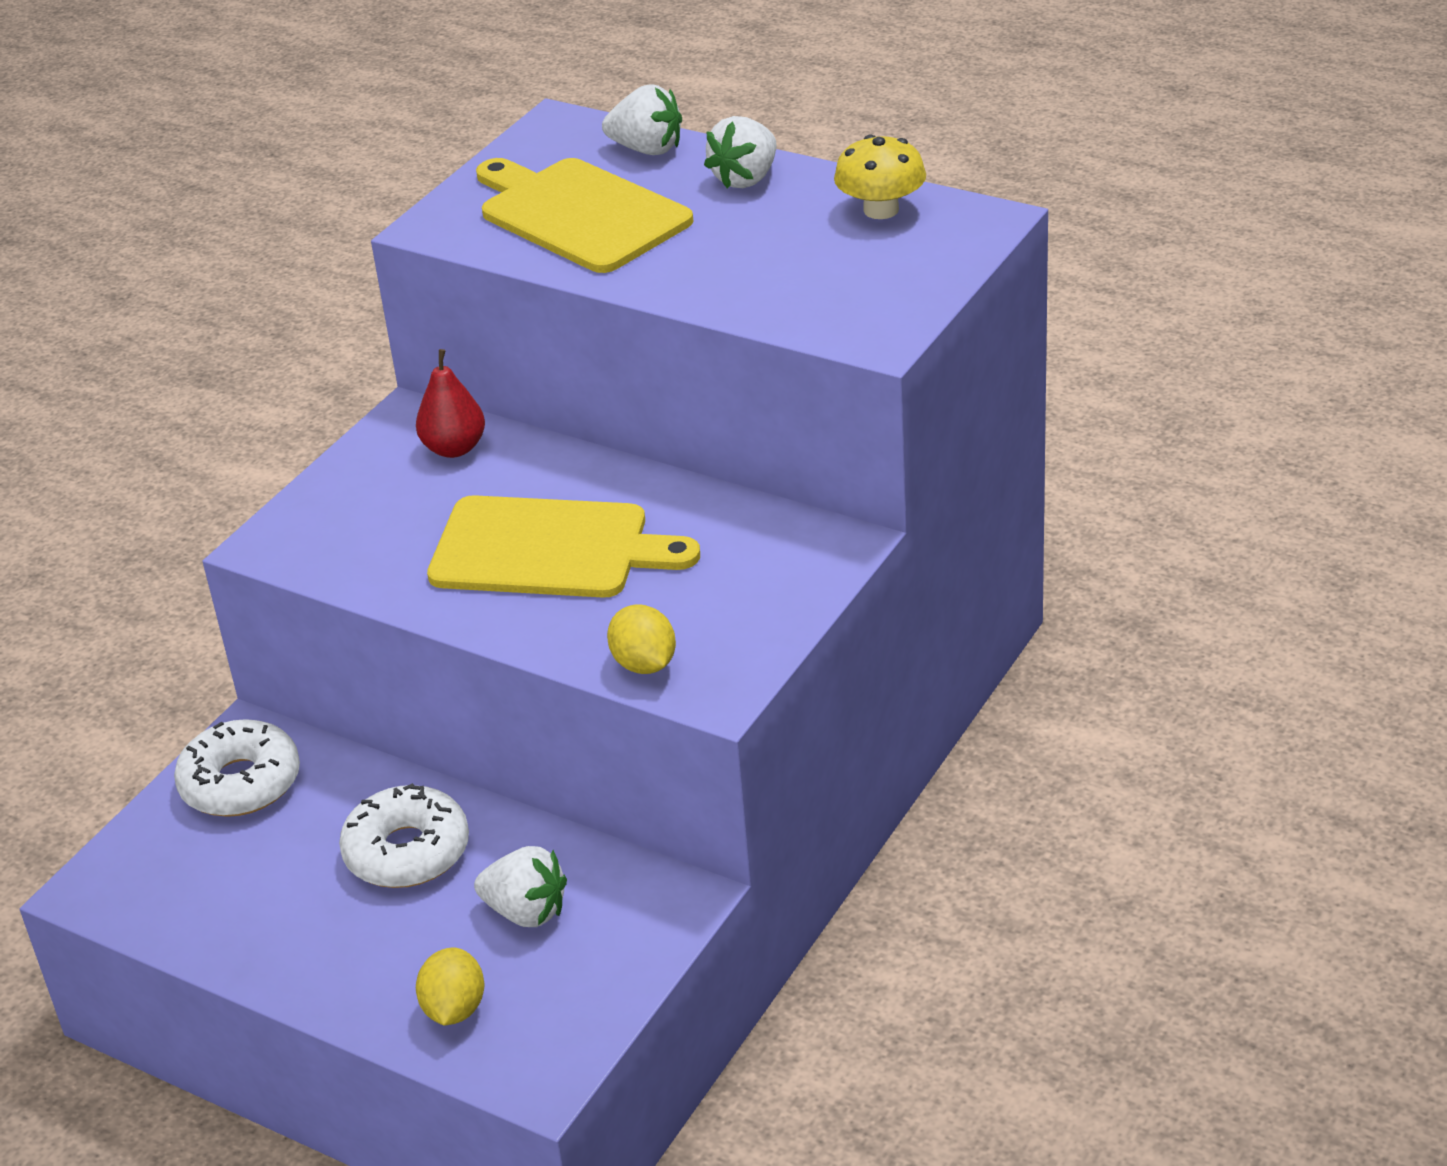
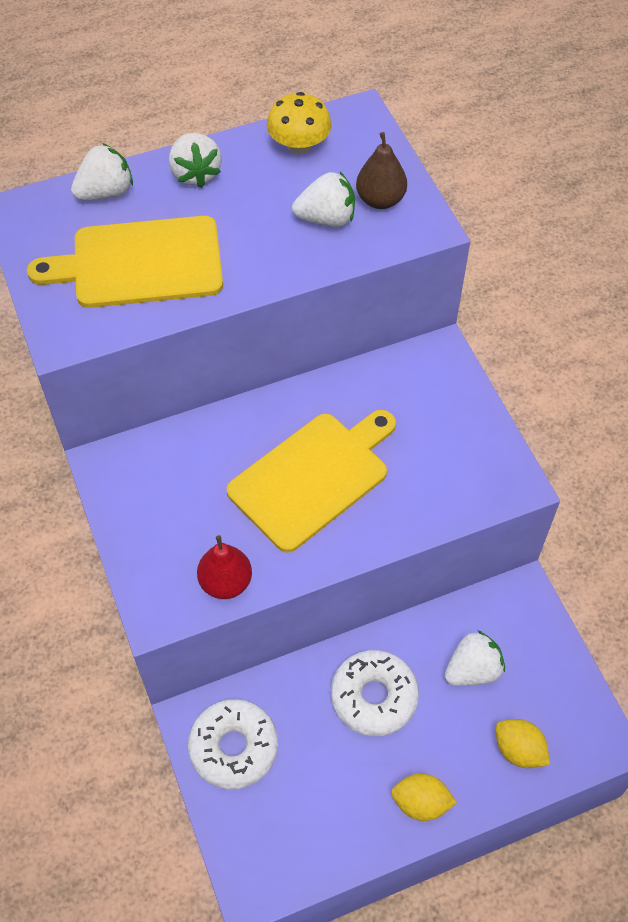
camera: 55 degrees left, 20 degrees up
(454, 448) = (164, 461): red pear -> red pear (226, 582)
(644, 664) = (460, 499): yellow lemon -> yellow lemon (421, 803)
(796, 278) = (326, 219): none -> white strawberry
(874, 294) = (380, 200): none -> brown pear

